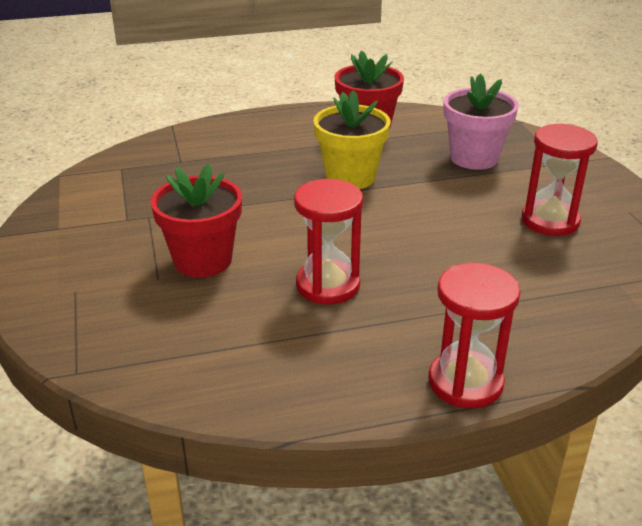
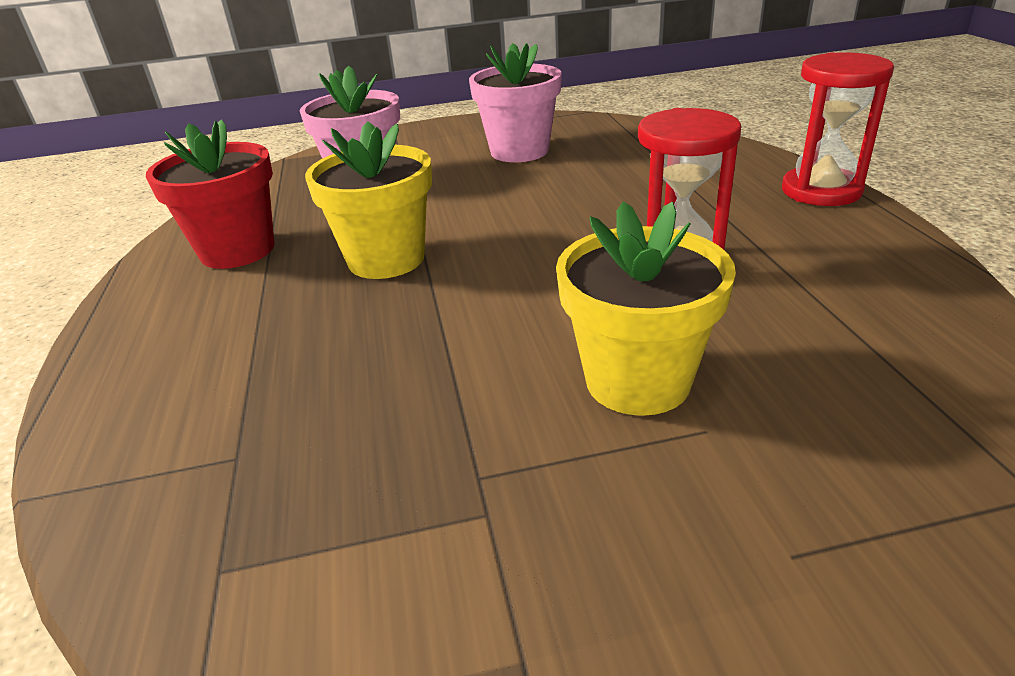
camera: 85 degrees left, 0 degrees up
(203, 260) = (637, 380): red flower pot -> yellow flower pot
(550, 221) = (519, 151): red hourglass -> pink flower pot

